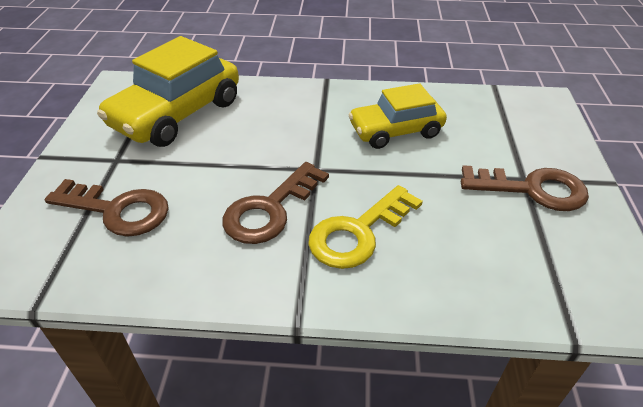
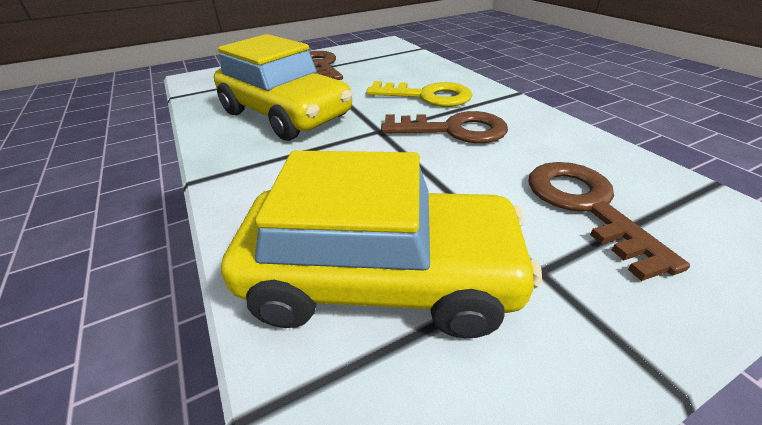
camera: 120 degrees left, 5 degrees down
(395, 131) = (285, 114): yellow car -> yellow car, size x1.55

